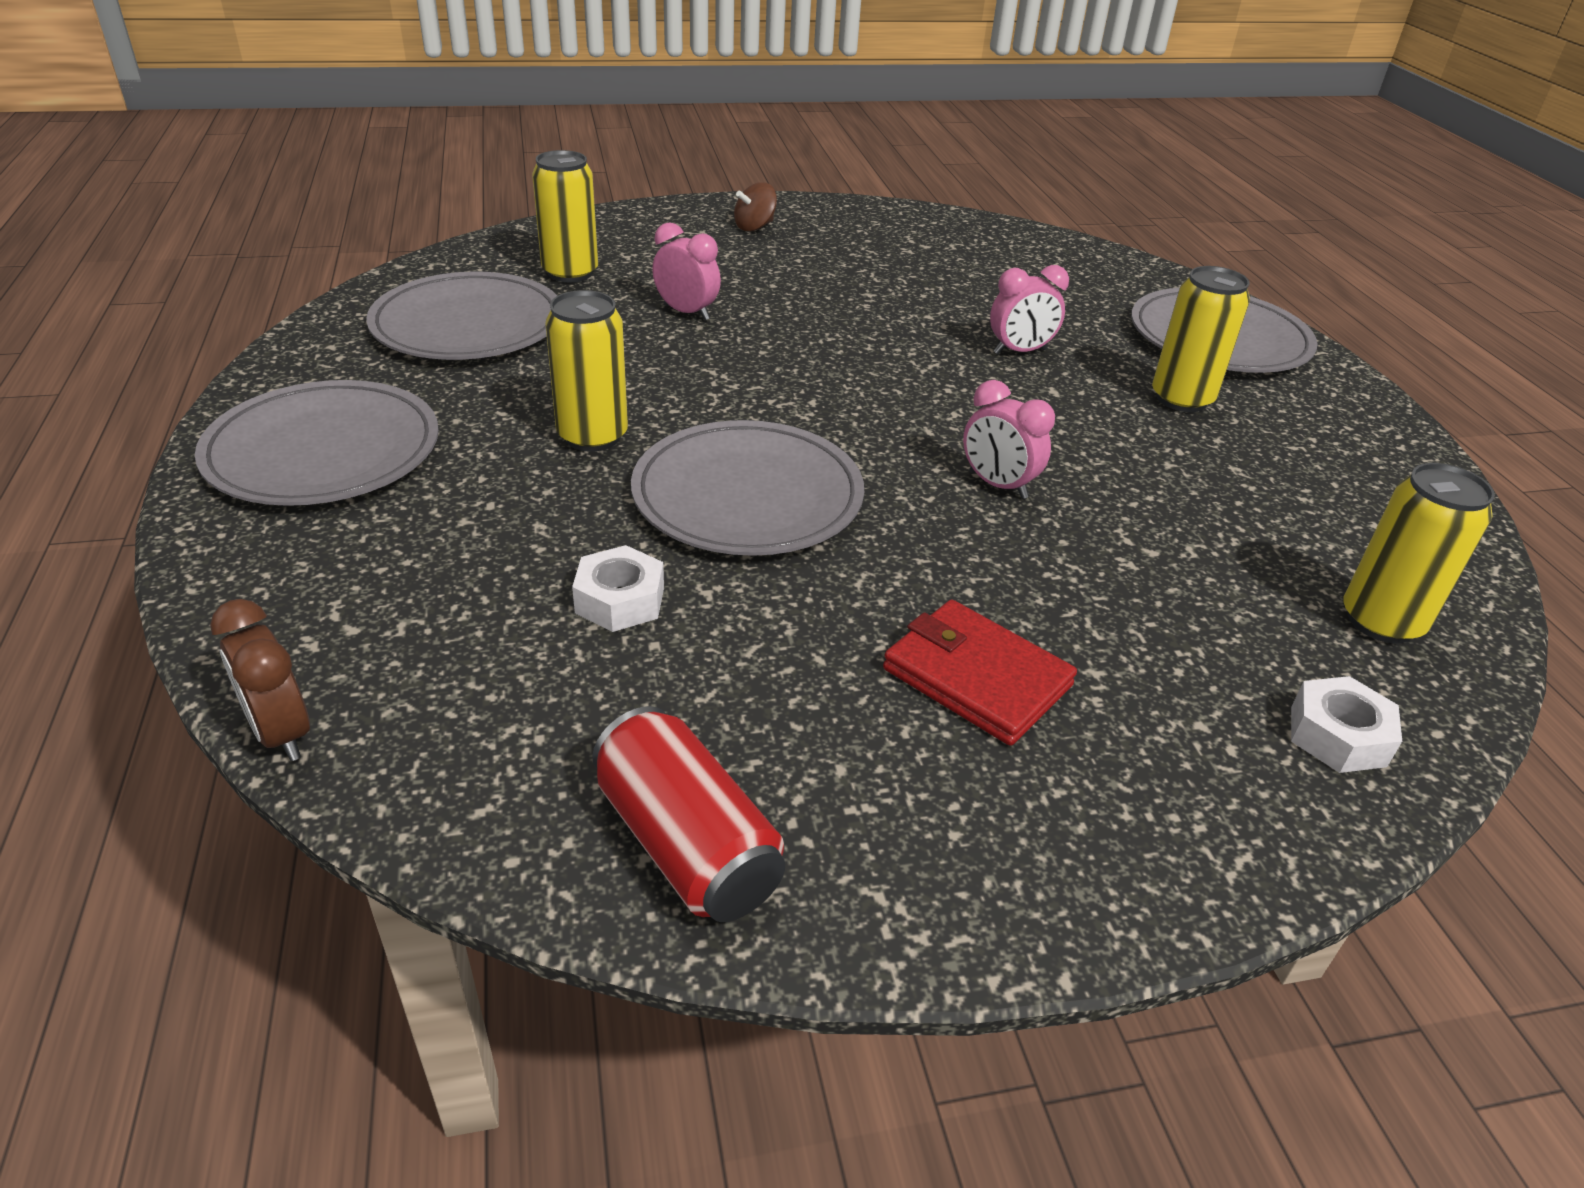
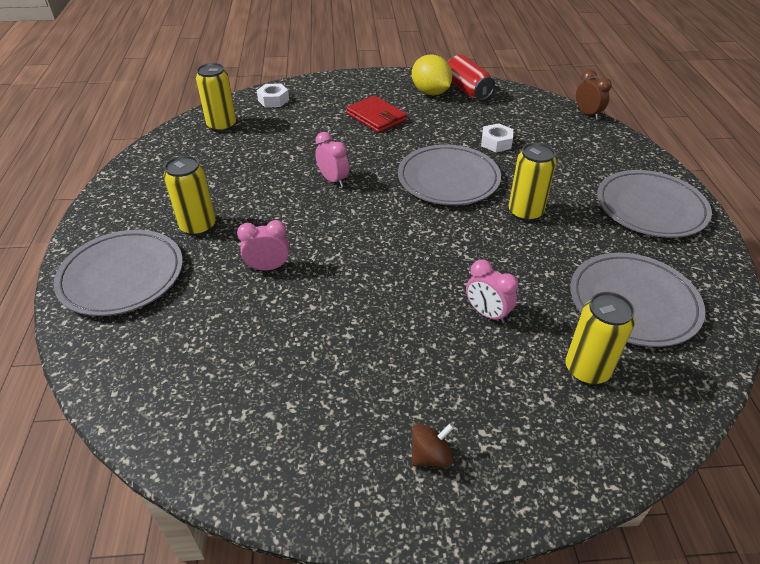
camera: 170 degrees left, 5 degrees up
(826, 815) = (430, 92): none -> yellow lemon

